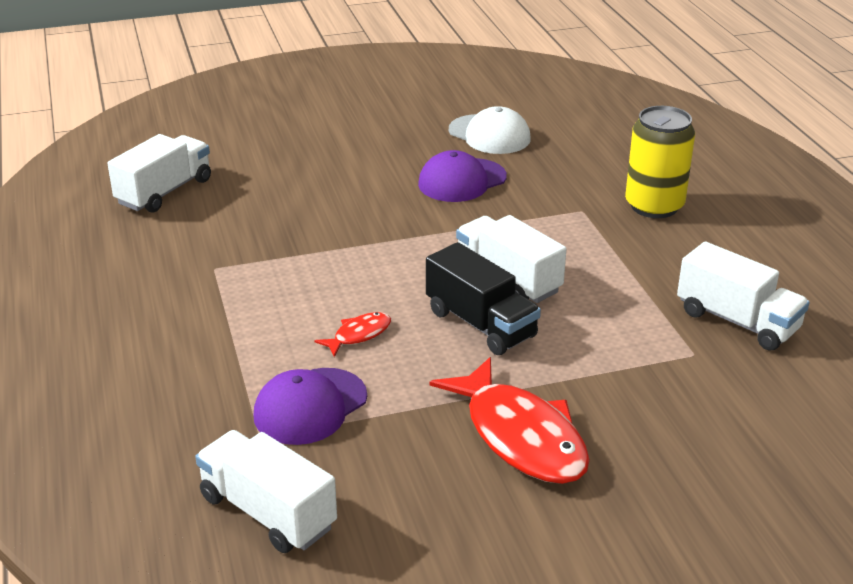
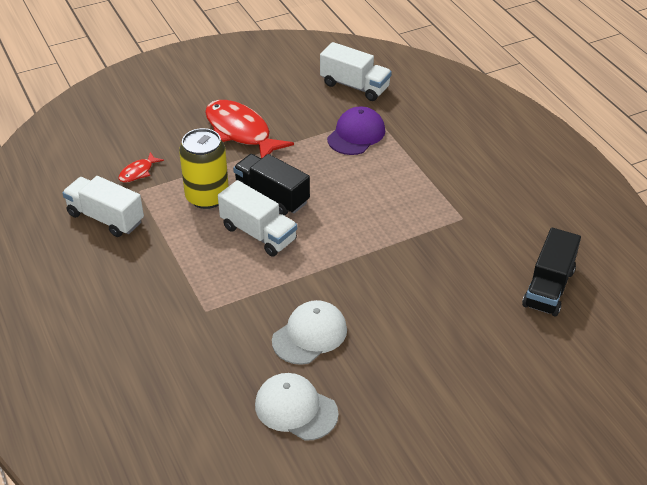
camera: 170 degrees right, 10 degrees up
(164, 192) = (548, 288): white truck -> black truck
(359, 335) = (345, 179): red fish -> red fish (138, 172)
(462, 181) = (310, 335): purple cap -> white cap
(654, 206) = (145, 324): yellow can -> yellow can (207, 197)

